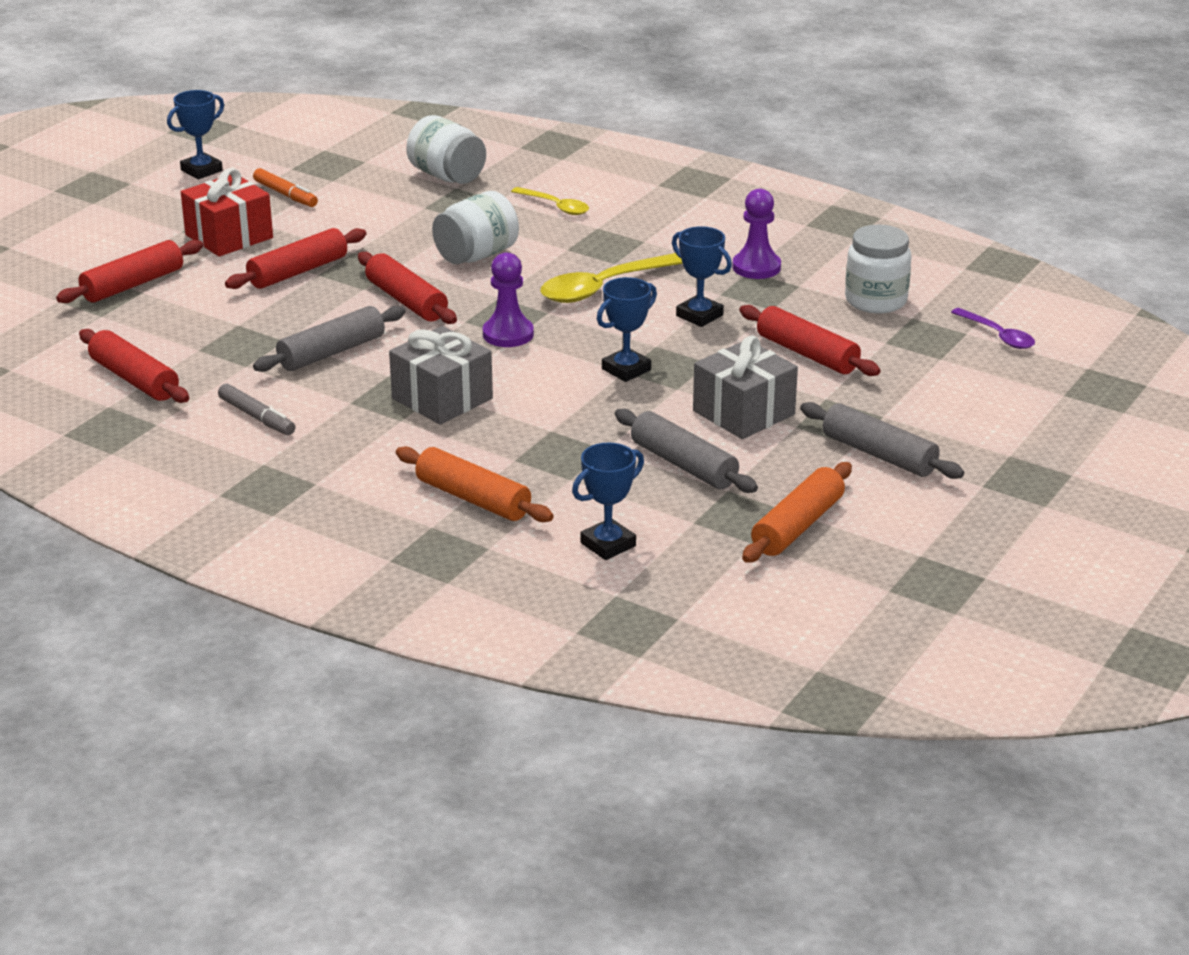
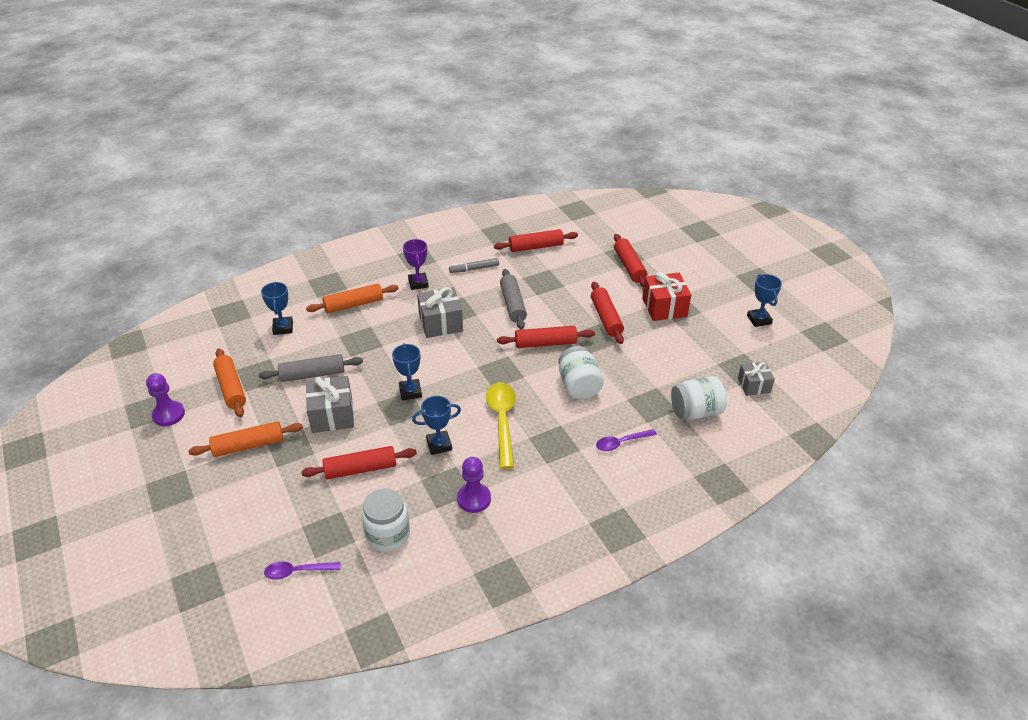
camera: 120 degrees right, 10 degrees up
(285, 194) = (707, 340): orange marker -> none
(350, 457) = (418, 283): none -> purple trophy
(357, 153) = (754, 385): none -> grey gift
(508, 334) = (481, 365): purple pawn -> purple pawn (168, 414)
(555, 206) = (621, 443): yellow spoon -> purple spoon
(879, 454) = (248, 445): grey rolling pin -> orange rolling pin

